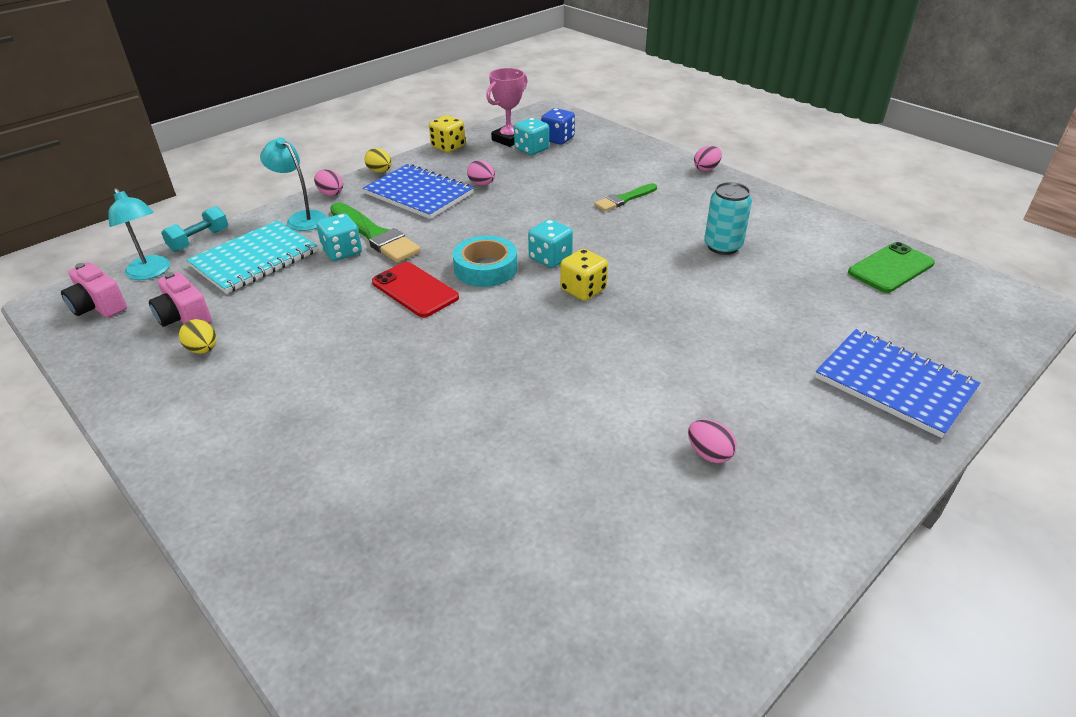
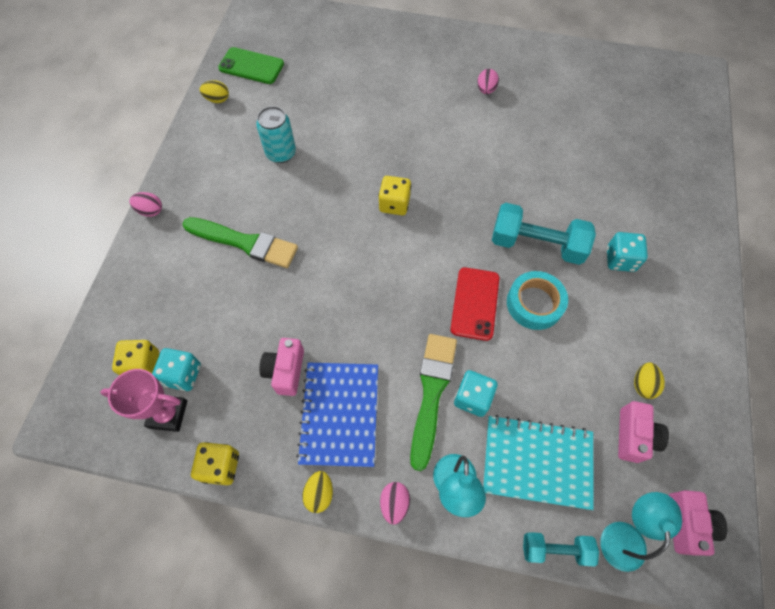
camera: 125 degrees left, 25 degrees up
(421, 363) = (536, 244): none -> turquoise dumbbell
(482, 184) = (285, 371): pink egg -> pink camera
(485, 268) = (414, 276): turquoise tape -> turquoise tape (534, 303)
(550, 258) = (370, 244): turquoise dice -> turquoise dice (620, 259)
(557, 139) = (143, 365): blue dice -> yellow dice
(624, 199) = (245, 243): green brush -> green brush, size x1.68
(840, 232) = (217, 99): none -> yellow egg
(894, 384) = (374, 42): blue notebook -> none

